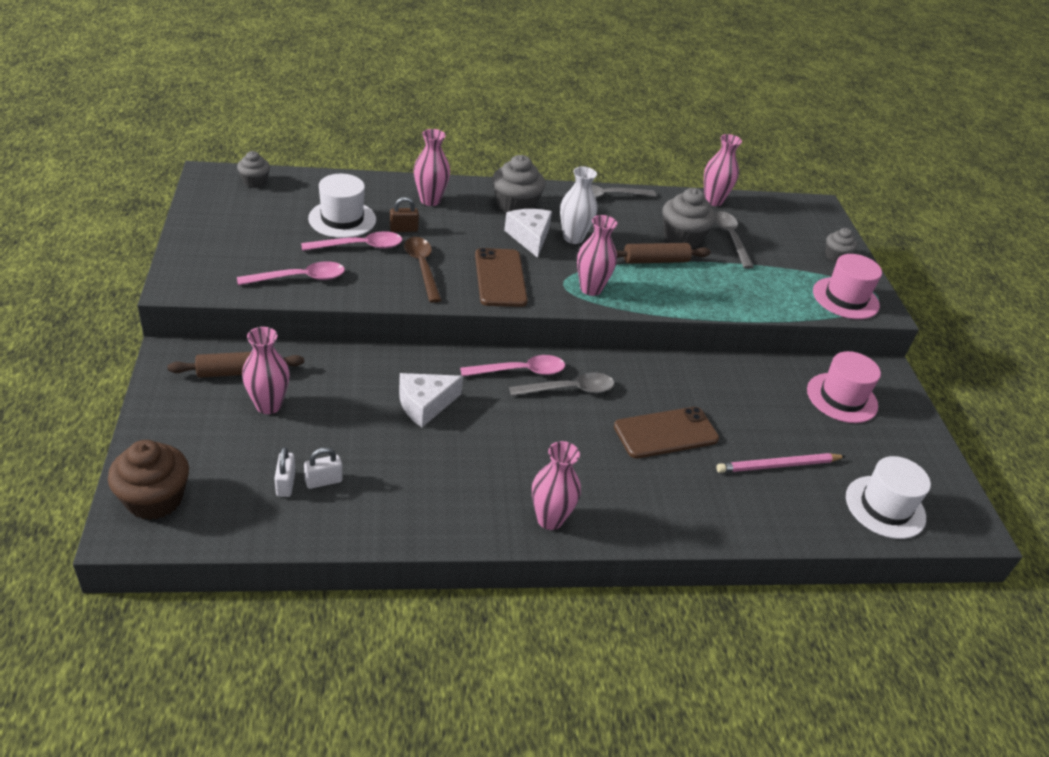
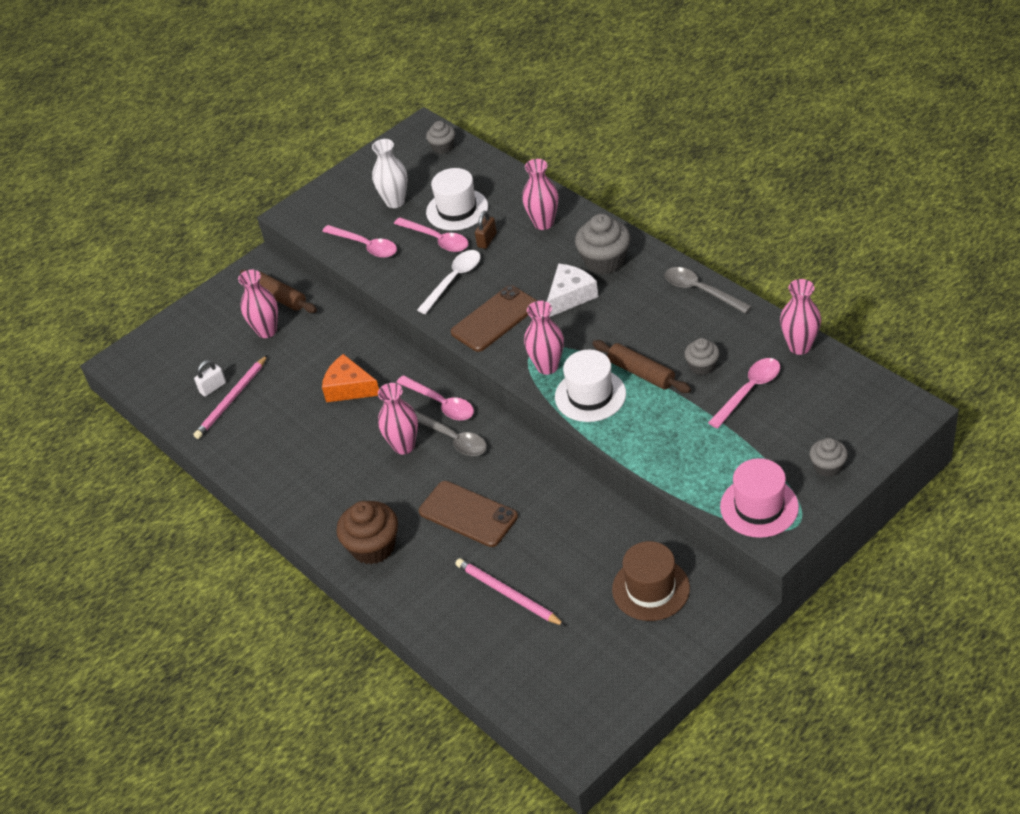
camera: 65 degrees right, 5 degrees up
(154, 499) = (148, 353): brown cupcake -> brown cupcake (373, 547)
(323, 481) = (232, 399): white padlock -> pink pencil
(403, 229) = (487, 240): brown padlock -> brown padlock turned 75 degrees clockwise
(422, 267) = (454, 280): brown spoon -> white spoon
(425, 404) = (349, 388): white cheese -> orange cheese
(550, 519) = (311, 512): pink vase -> pink vase (404, 446)
(573, 238) = (605, 315): white vase -> white vase (395, 202)
(682, 238) = (702, 366): grey cupcake -> grey cupcake, size x0.59
(730, 238) = (749, 391): grey spoon -> pink spoon
(842, 398) = (650, 589): pink hat -> brown hat
(885, 507) = (535, 680): white hat -> white hat (590, 395)

